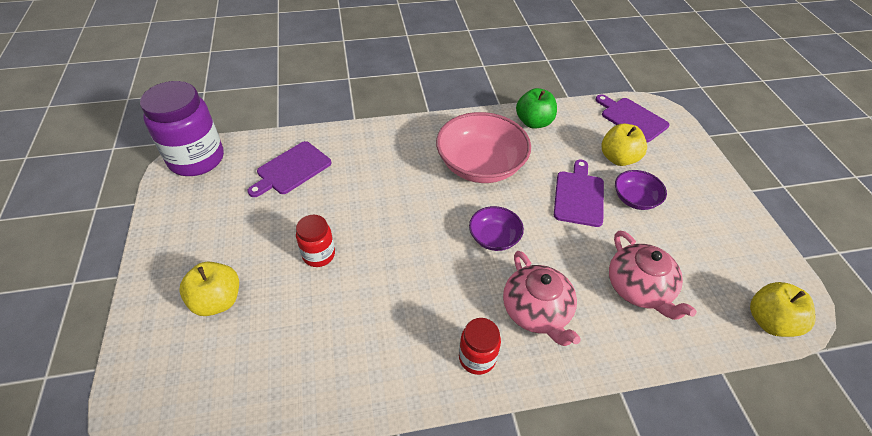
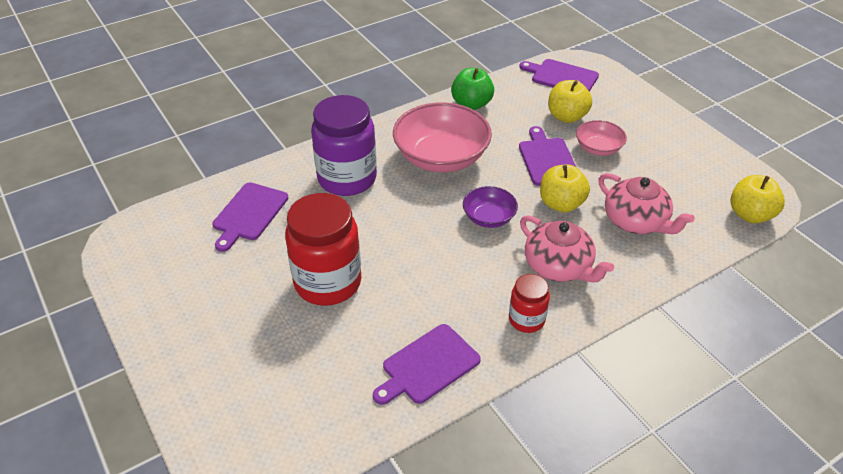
camera: 20 degrees left, 5 degrees down
(197, 159) = (135, 233): purple jar -> purple jar (347, 179)
(217, 301) = (250, 354): yellow apple -> yellow apple (561, 204)
(319, 255) = (328, 282): red jar -> red jar, size x1.93
(359, 372) = (427, 366): none -> purple cutting board
(635, 199) = (598, 148): purple bowl -> pink bowl

